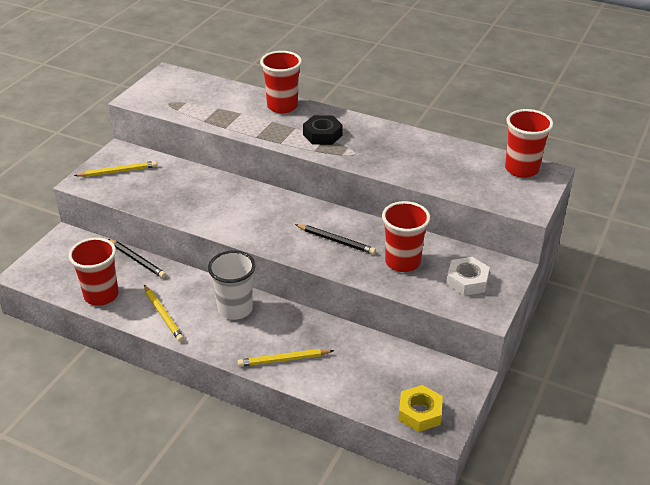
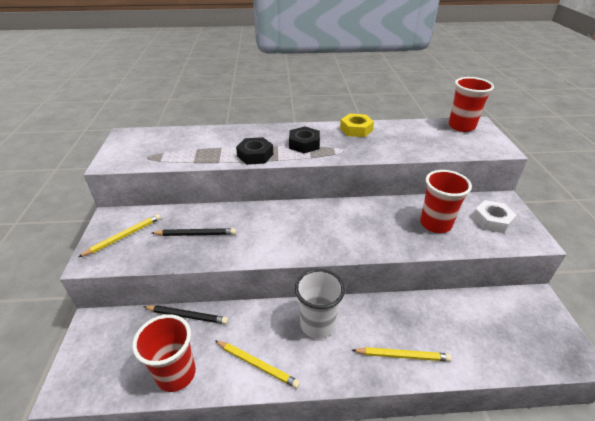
camera: 30 degrees left, 0 degrees up
(264, 131) = (255, 155): none -> black nut
(282, 106) = (250, 133): red cup -> none
(283, 360) = (402, 355): yellow pencil -> yellow pencil turned 135 degrees counterclockwise
(336, 241) = (371, 226): black pencil -> black pencil (196, 234)
(420, 413) = (547, 349): yellow nut -> yellow nut (356, 129)

